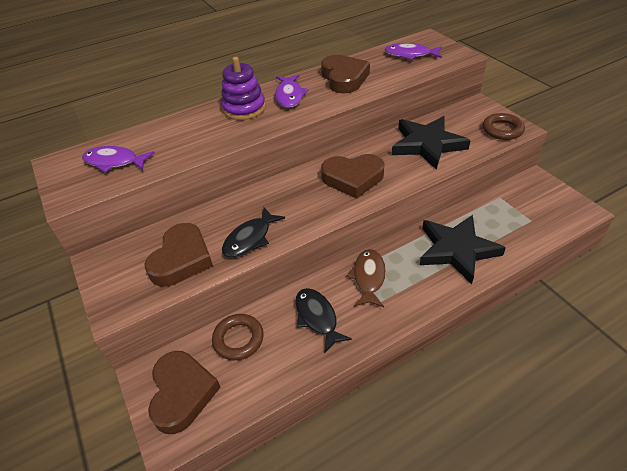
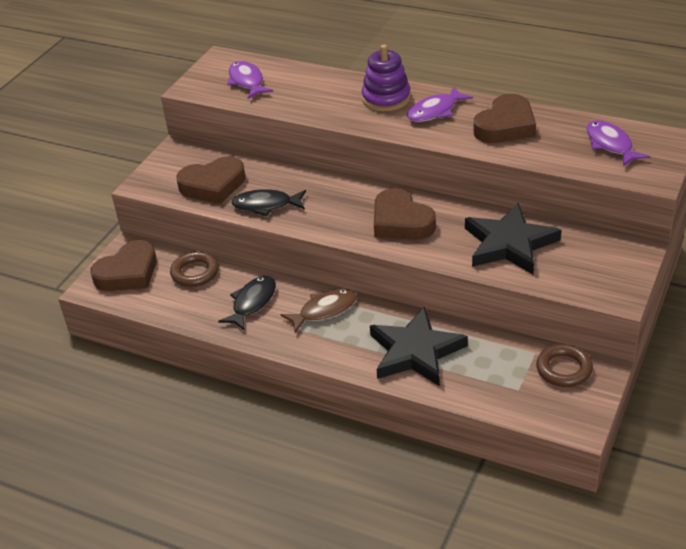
camera: 55 degrees right, 5 degrees down
(502, 130) = (601, 285): brown ring -> brown ring (564, 369)

